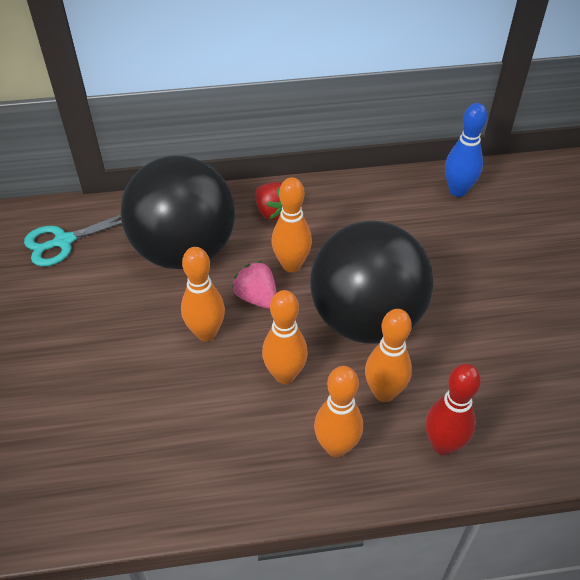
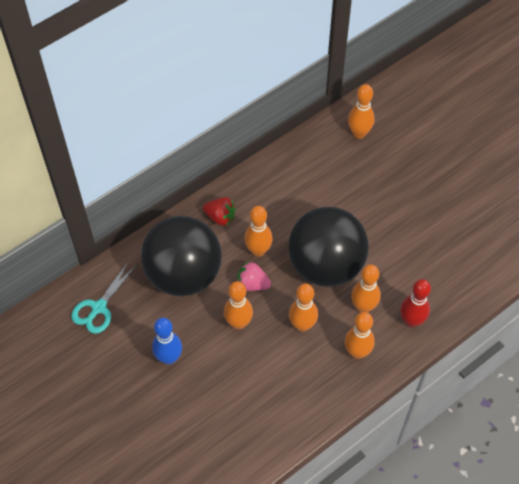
camera: 30 degrees left, 10 degrees up
(457, 190) = (327, 143): blue bowling pin -> blue bowling pin (169, 358)
(506, 196) = (359, 133): none -> orange bowling pin

